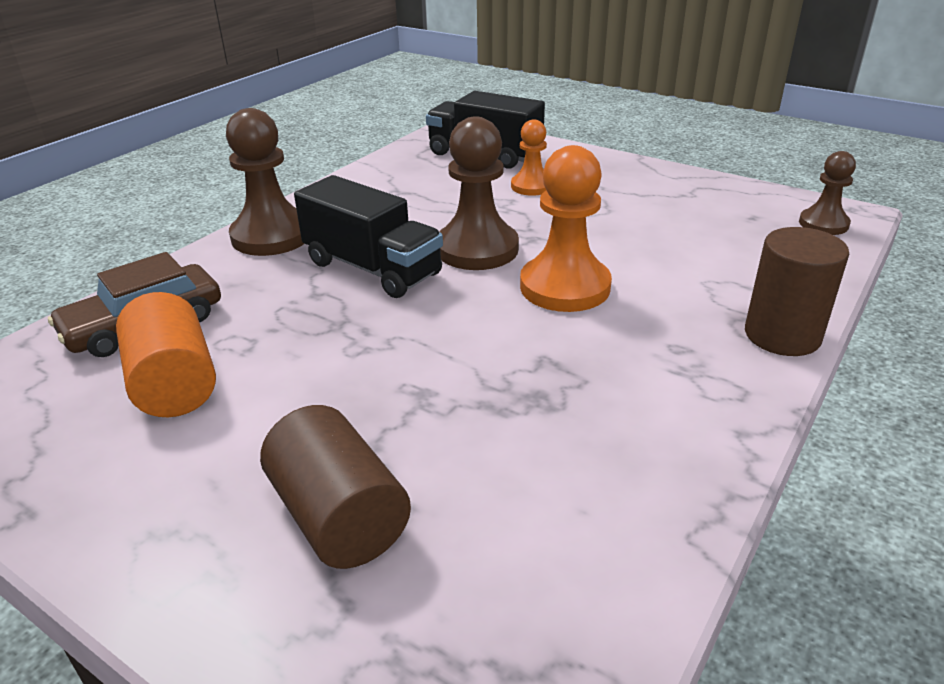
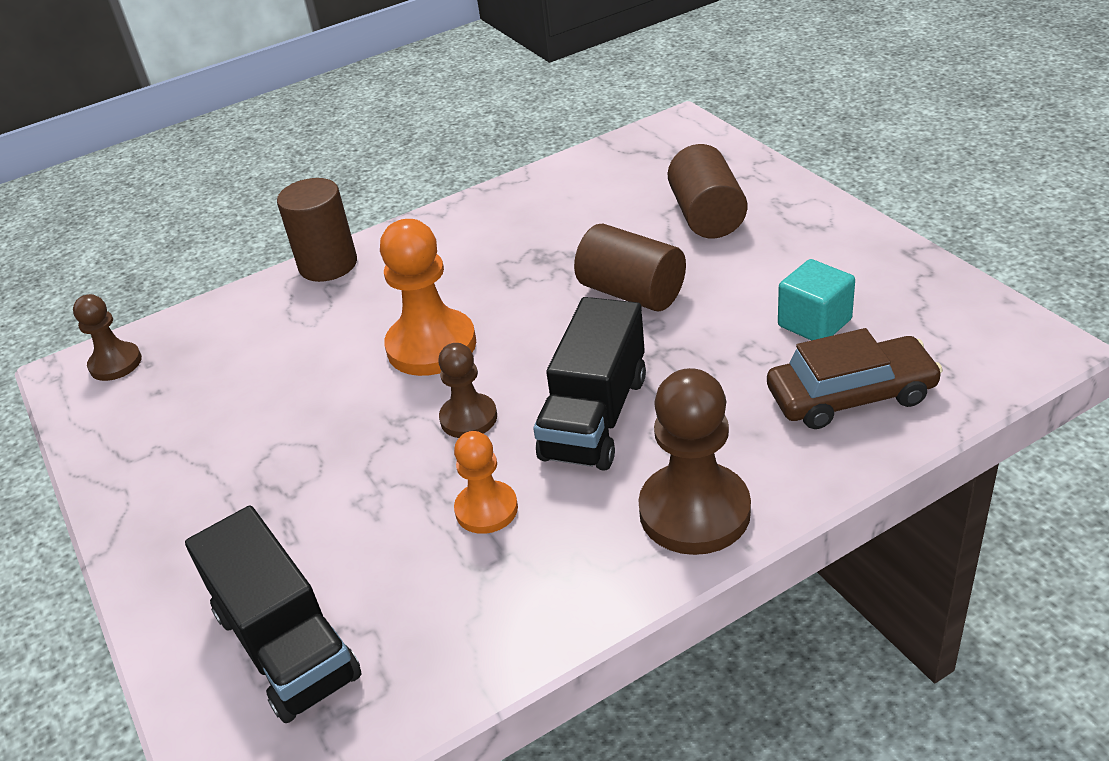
camera: 150 degrees left, 5 degrees up
(174, 384) = (814, 323): orange cylinder -> turquoise cube
(372, 268) = (595, 417): black truck -> black truck turned 135 degrees counterclockwise
(395, 375) = (632, 293): none -> brown cylinder
(477, 249) = (468, 418): brown pawn -> brown pawn, size x0.59
(531, 186) = (305, 524): orange pawn -> orange pawn (486, 509)

